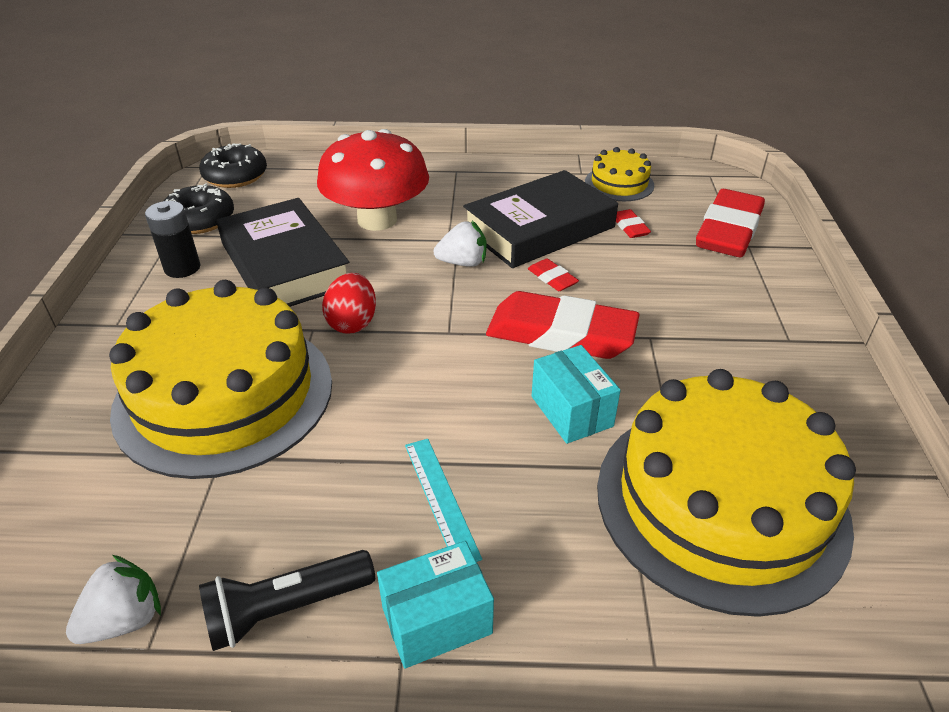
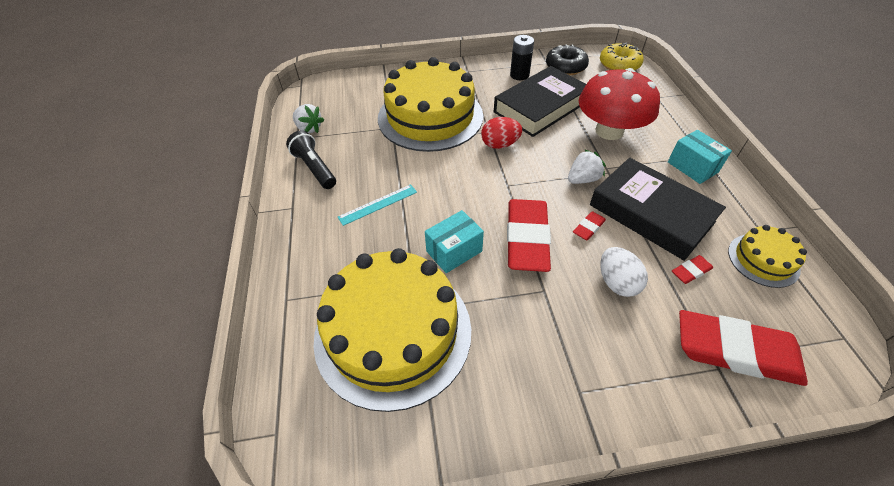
camera: 80 degrees right, 10 degrees up
(235, 176) = (619, 65): black donut -> yellow donut
(437, 620) = (310, 215): turquoise box -> turquoise box (692, 167)
(463, 263) = (582, 179): white strawberry -> white strawberry turned 105 degrees counterclockwise
(641, 278) = (617, 282): none -> white egg

